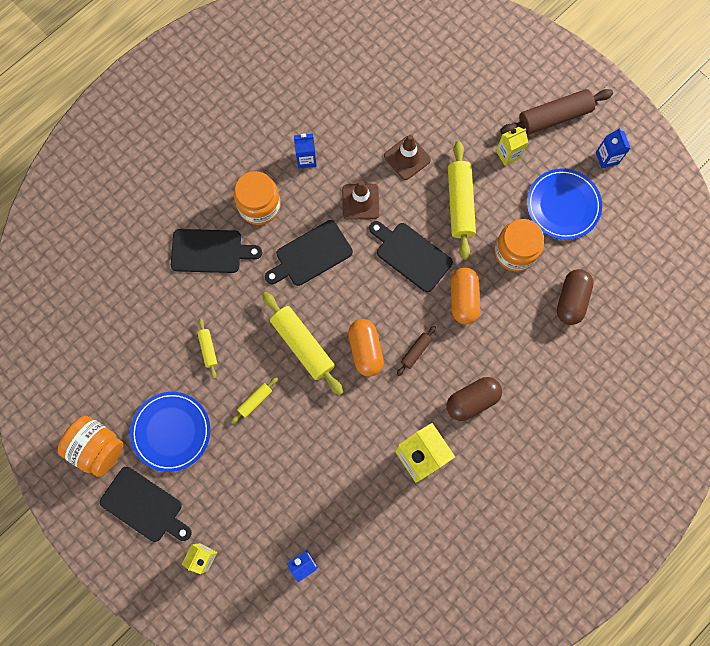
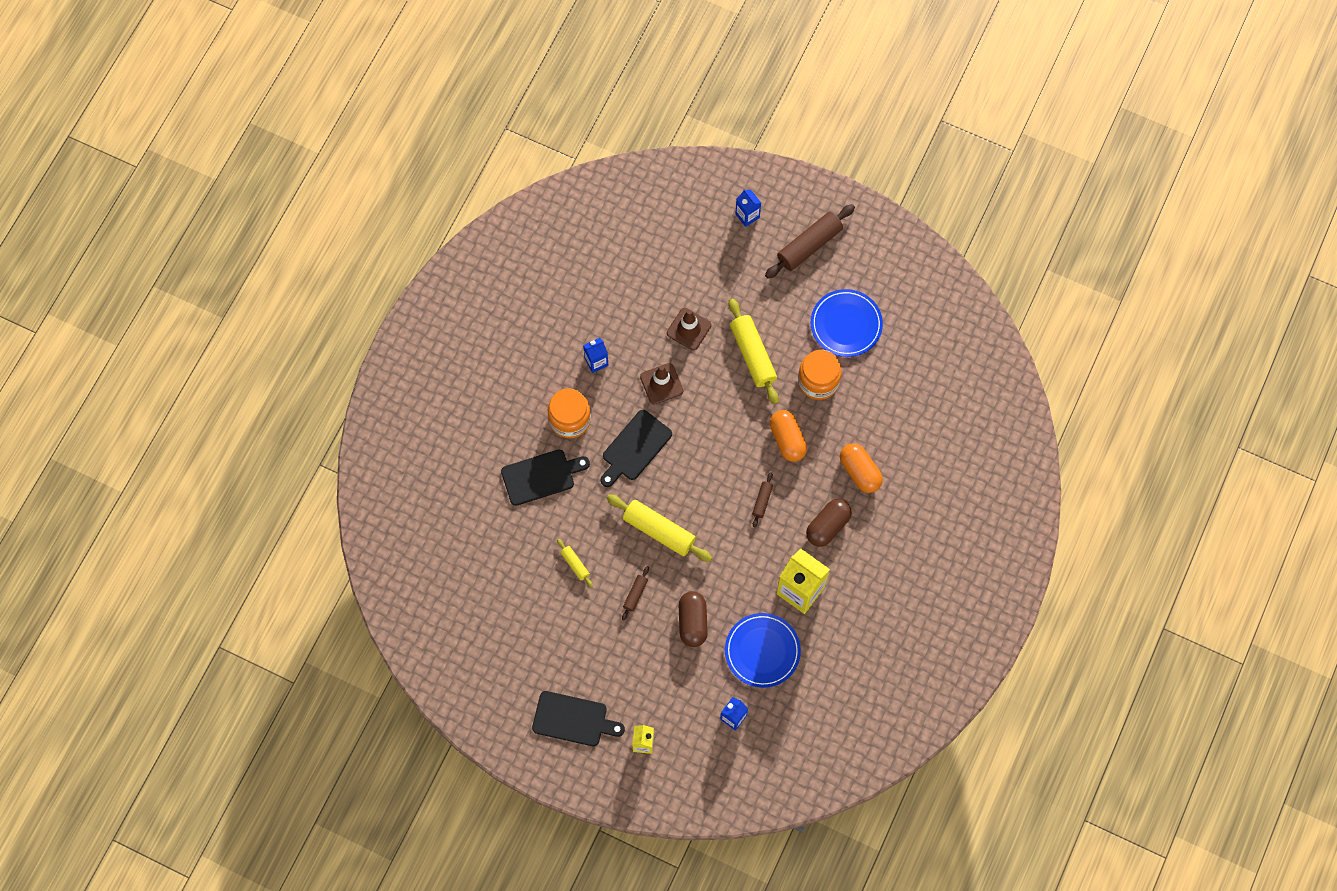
camera: 20 degrees left, 5 degrees down
(97, 448) = (510, 685): orange jar -> none
(171, 432) = (571, 648): blue plate -> blue plate (762, 651)
(255, 401) = (635, 594): yellow rolling pin -> brown rolling pin
(365, 350) = (717, 515): orange capsule -> orange capsule (859, 472)
(411, 255) = (726, 416): black cutting board -> none
(508, 154) = (780, 294): yellow carton -> none
(571, 300) = (883, 407): brown capsule -> brown capsule (692, 622)
(607, 158) = (870, 267): blue carton -> blue carton (747, 215)

